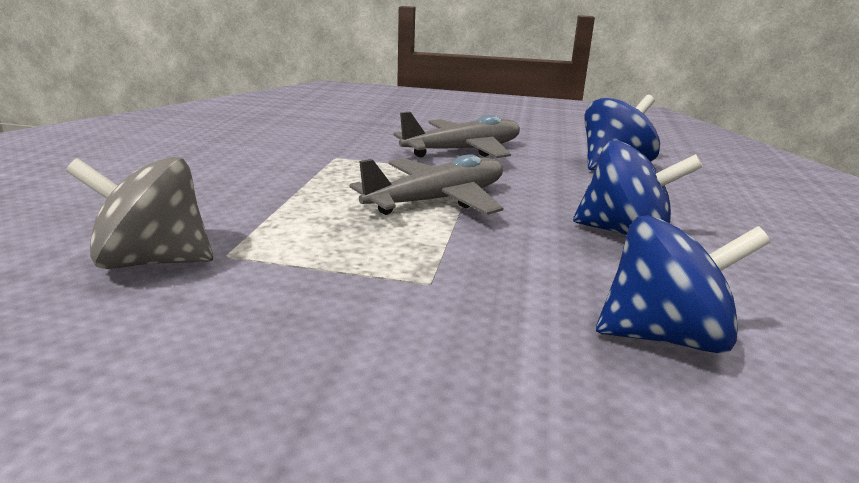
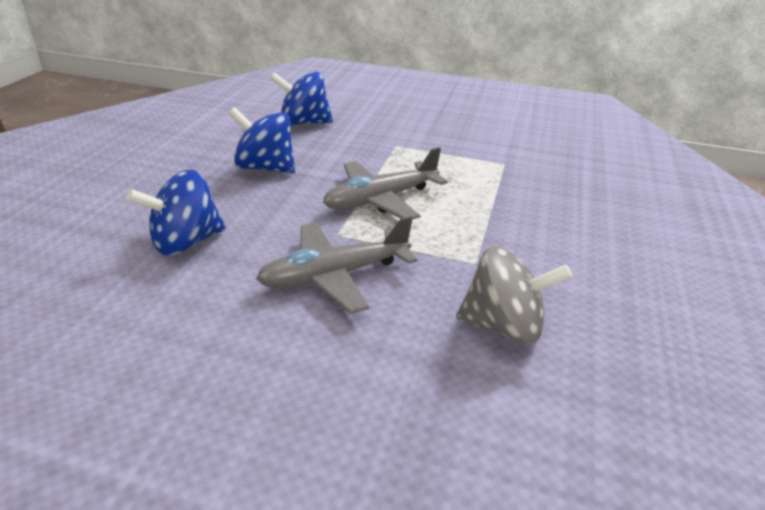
camera: 175 degrees left, 10 degrees up
(153, 261) = (539, 162): grey spinning top -> grey spinning top (503, 326)

